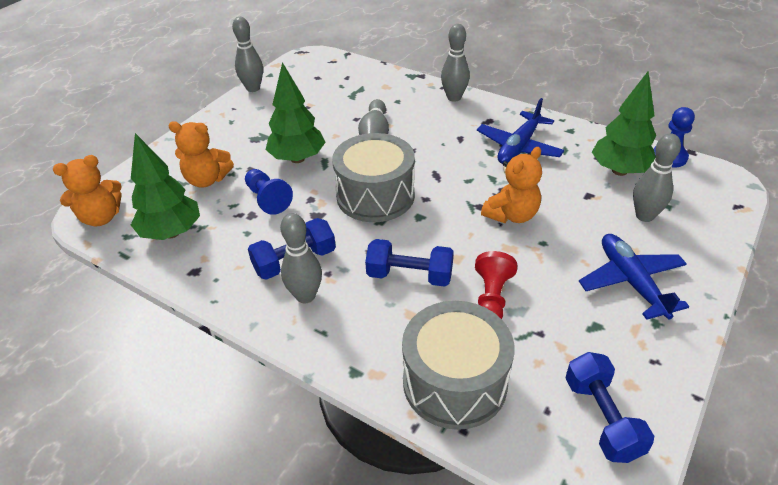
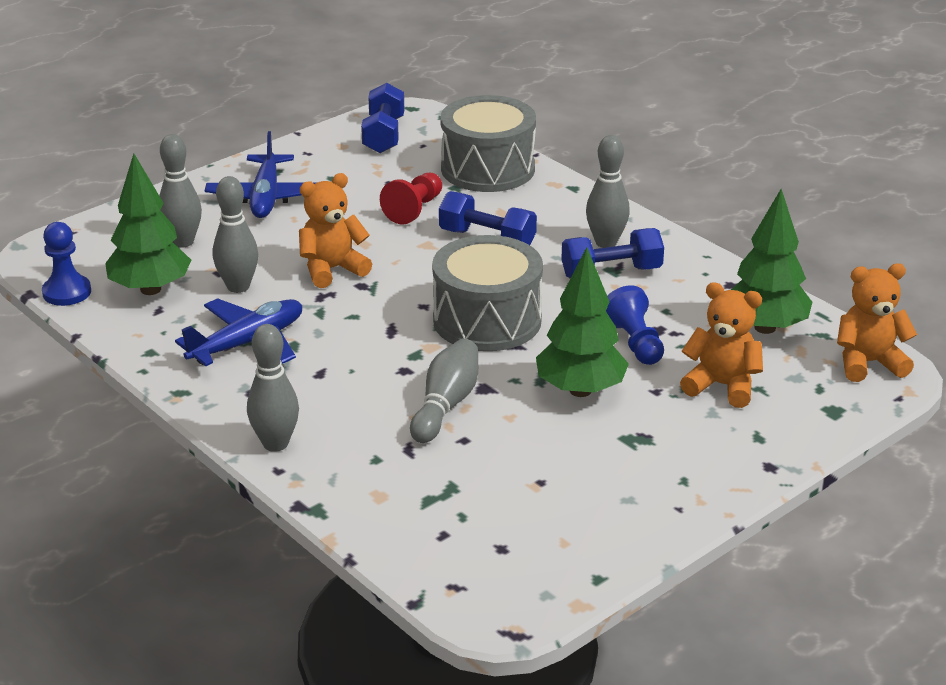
camera: 165 degrees left, 10 degrees down
(253, 88) = (637, 547): grey bowling pin -> grey bowling pin (238, 287)

